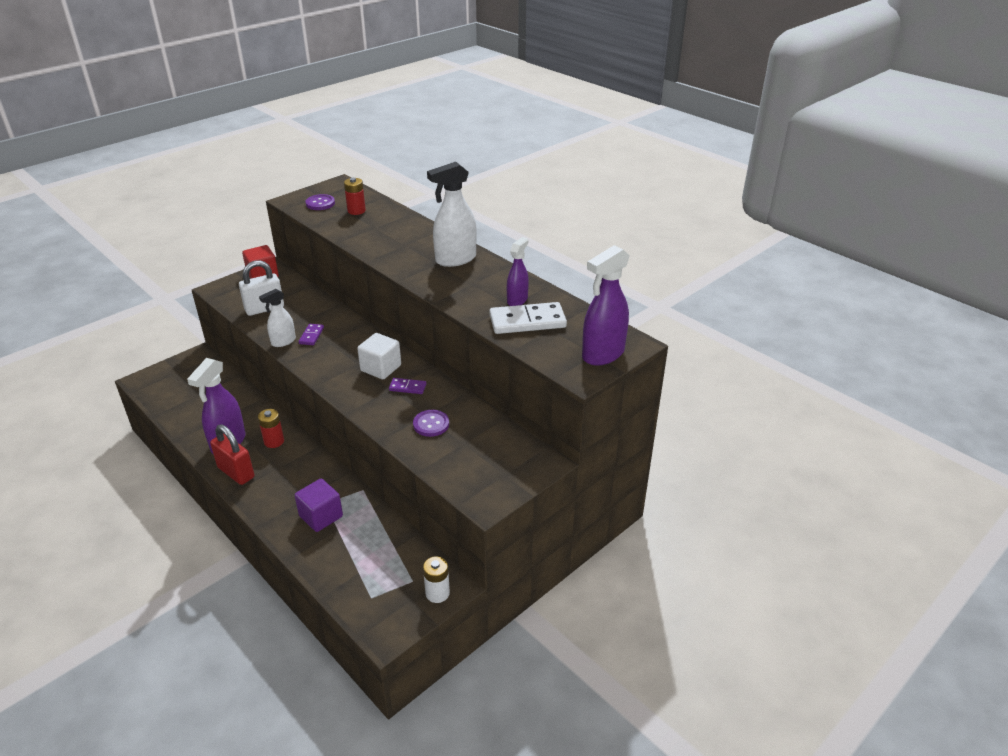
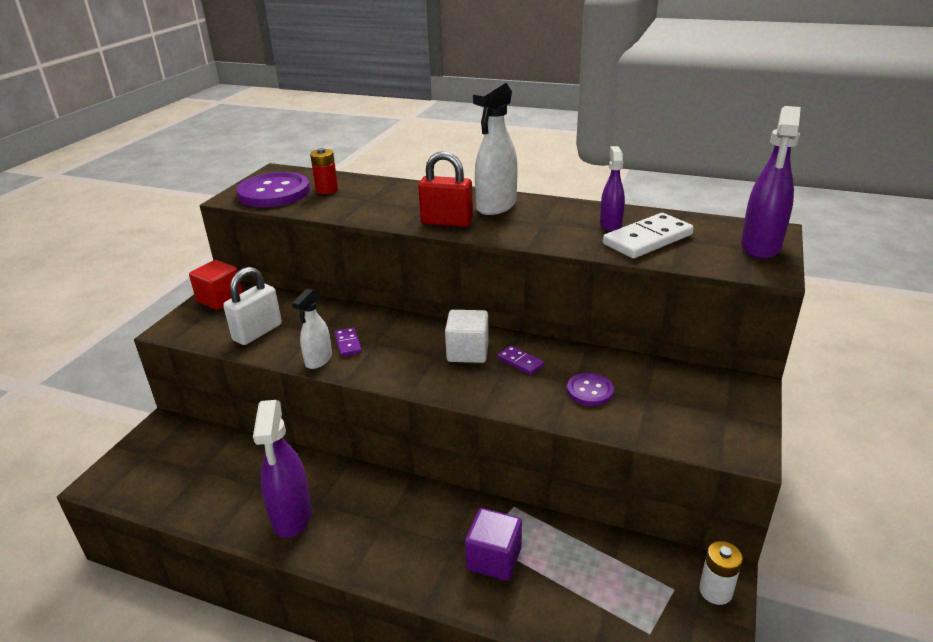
camera: 25 degrees left, 5 degrees down
(236, 472) = (335, 549): red padlock -> red padlock (447, 222)
(274, 441) = (352, 492): red battery -> none
(320, 203) = (274, 193): purple button -> purple button, size x1.95
(407, 387) = (520, 362): purple domino -> purple domino turned 60 degrees clockwise

